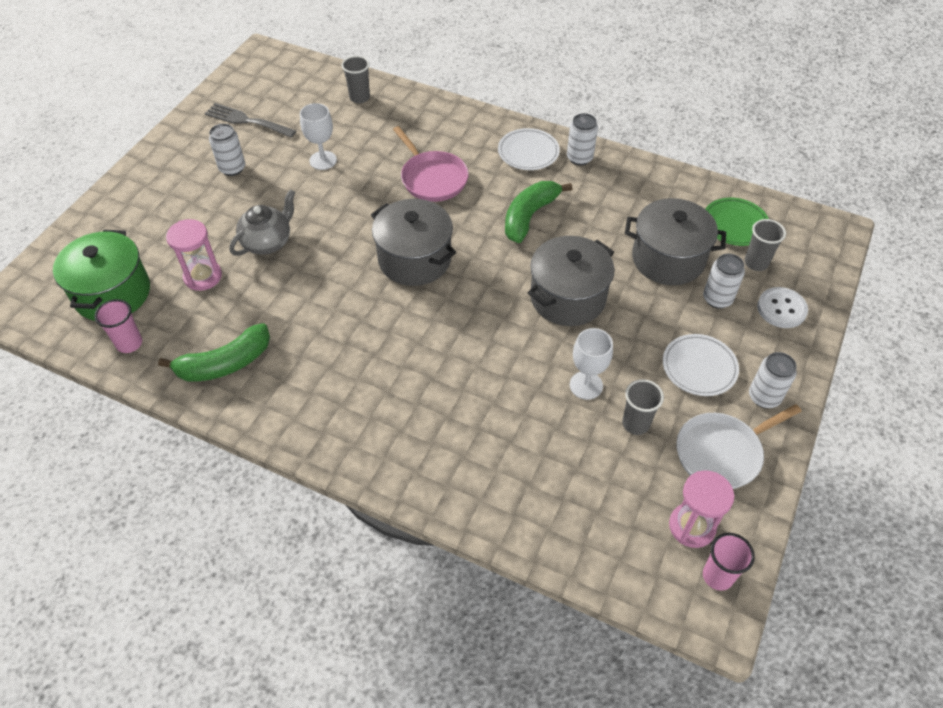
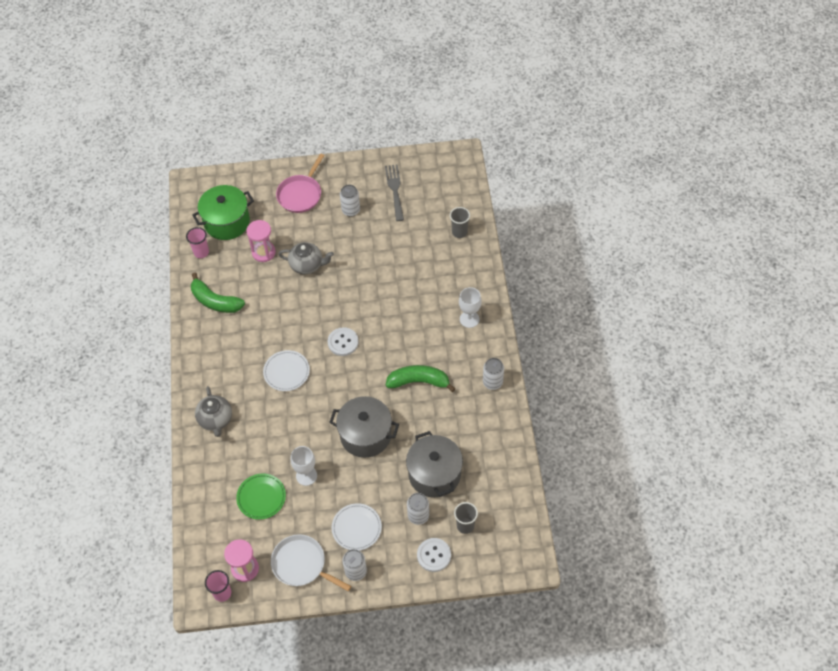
camera: 60 degrees right, 5 degrees up
(323, 160) = (389, 249): white goblet -> white goblet (469, 319)
(414, 259) = (343, 342): grey pot -> white button
(420, 451) = (215, 420): none -> grey teapot
(432, 178) = (415, 313): pink pan -> pink pan (300, 194)
(528, 152) = (477, 351): white plate -> white plate (286, 372)
(635, 424) = (295, 512): grey cup -> none
(735, 224) = (493, 499): green plate -> green plate (261, 497)

